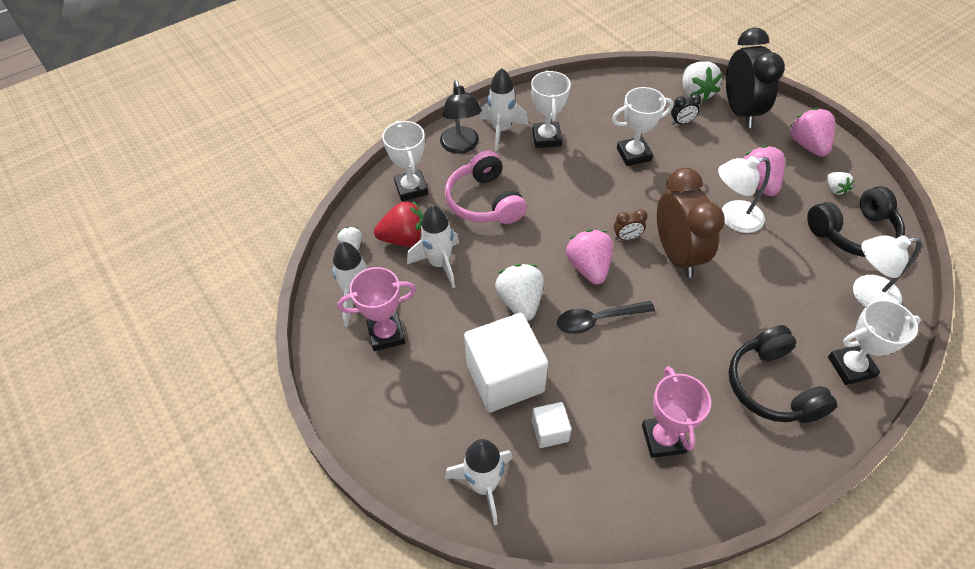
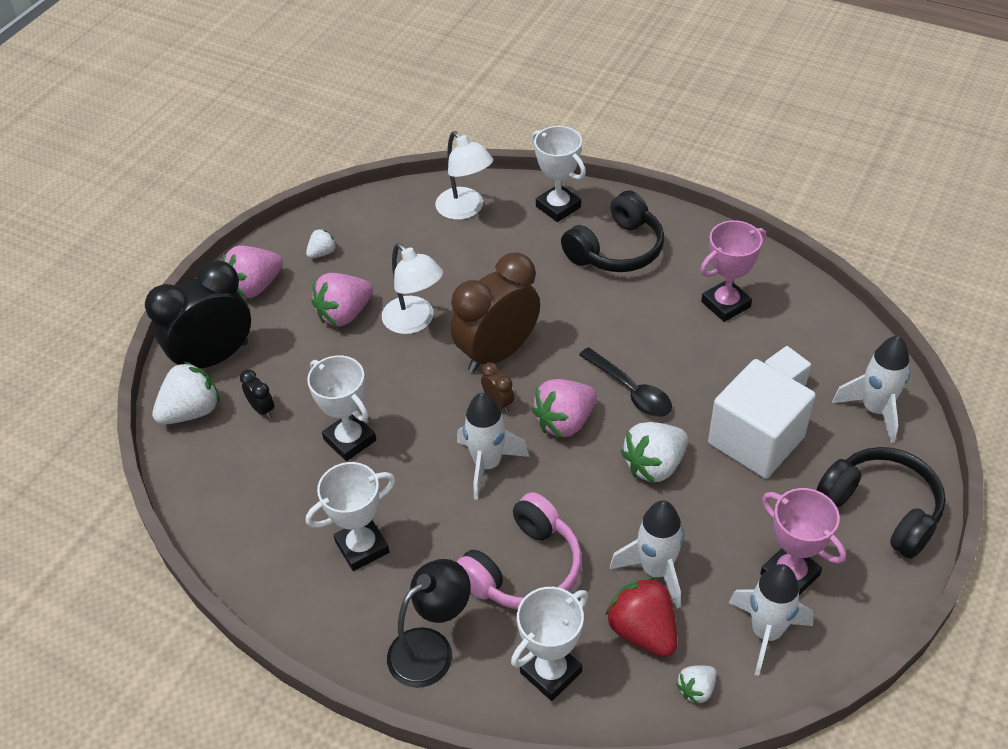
camera: 115 degrees left, 5 degrees down
(501, 130) = (371, 610): white rocket -> white rocket (487, 464)
(853, 233) = (384, 230): black headphones -> black headphones (882, 508)

